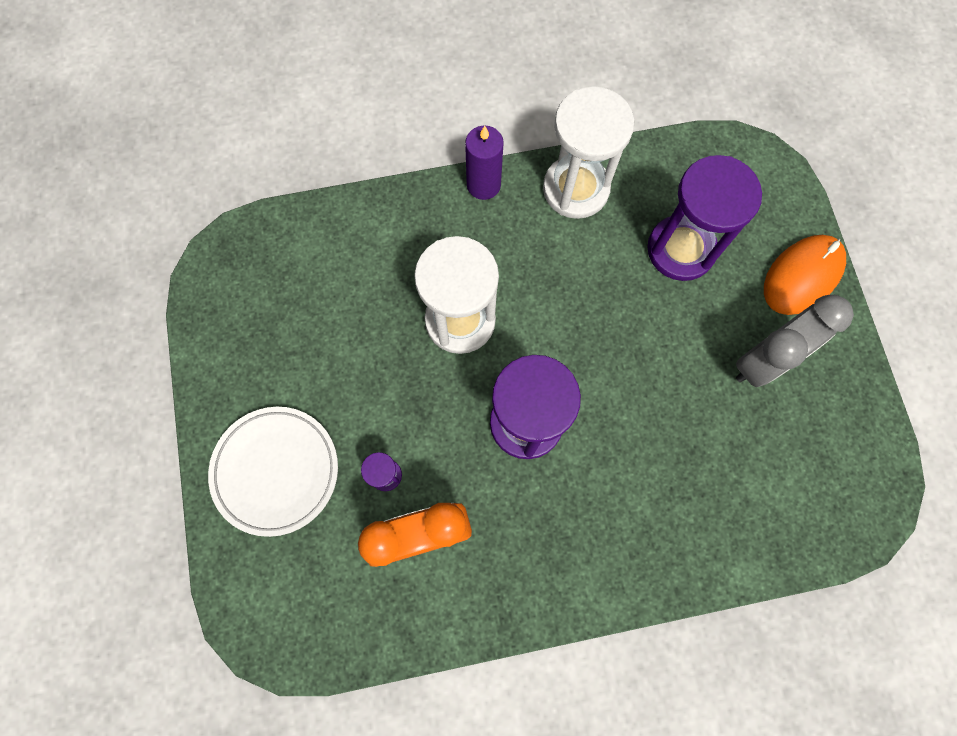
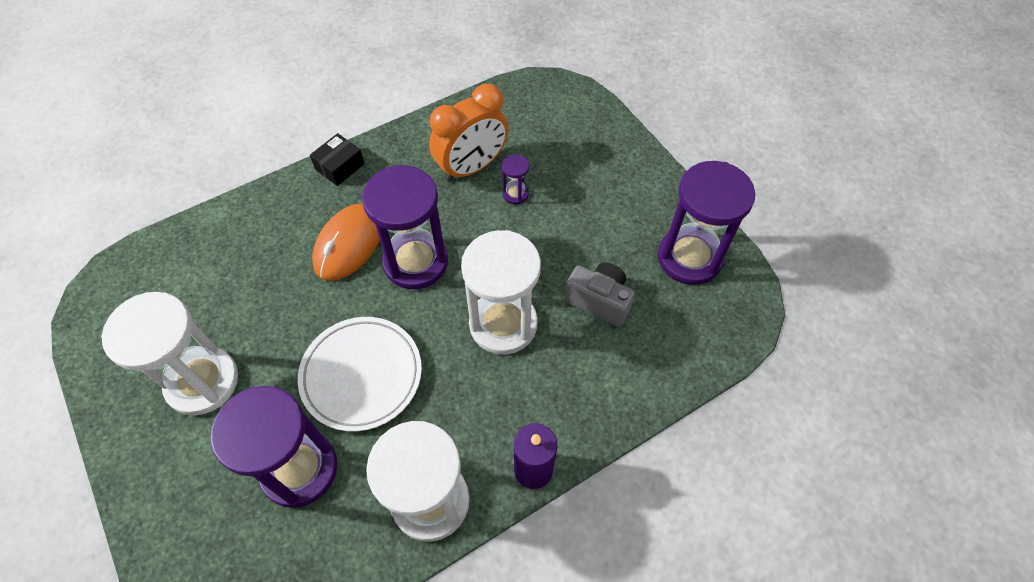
camera: 160 degrees right, 15 degrees down
(242, 327) = (689, 258): none -> purple hourglass
(276, 471) = (599, 172): white plate -> white plate (361, 375)
(356, 312) = (599, 301): none -> grey camera
(582, 596) = (340, 166): none -> black box
(764, 360) = (202, 382): grey clock -> white hourglass
(802, 276) = (161, 484): orange mouse -> orange mouse (348, 244)

